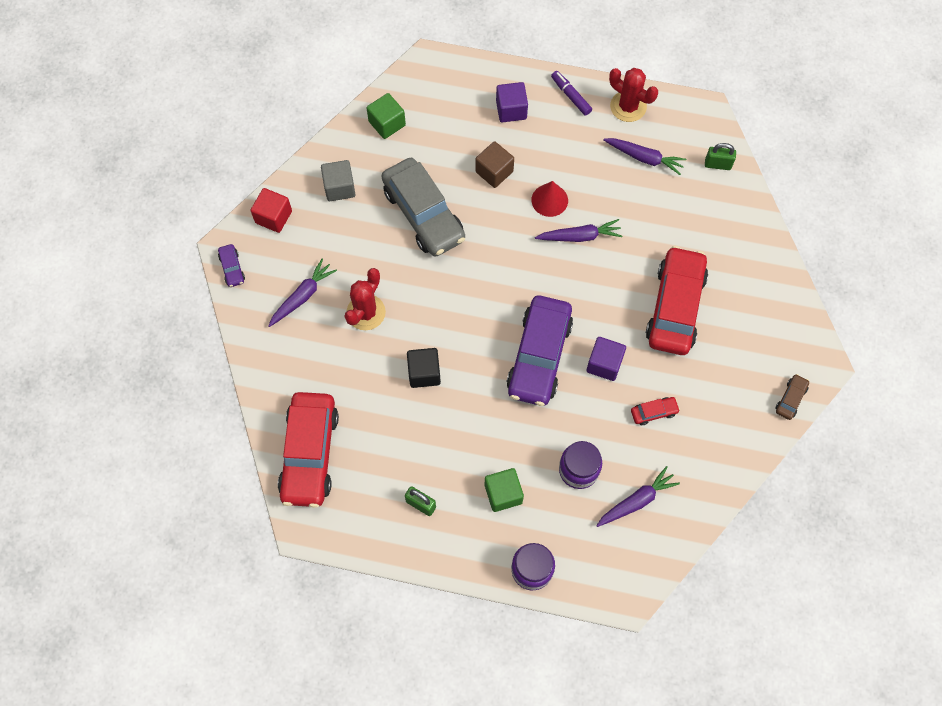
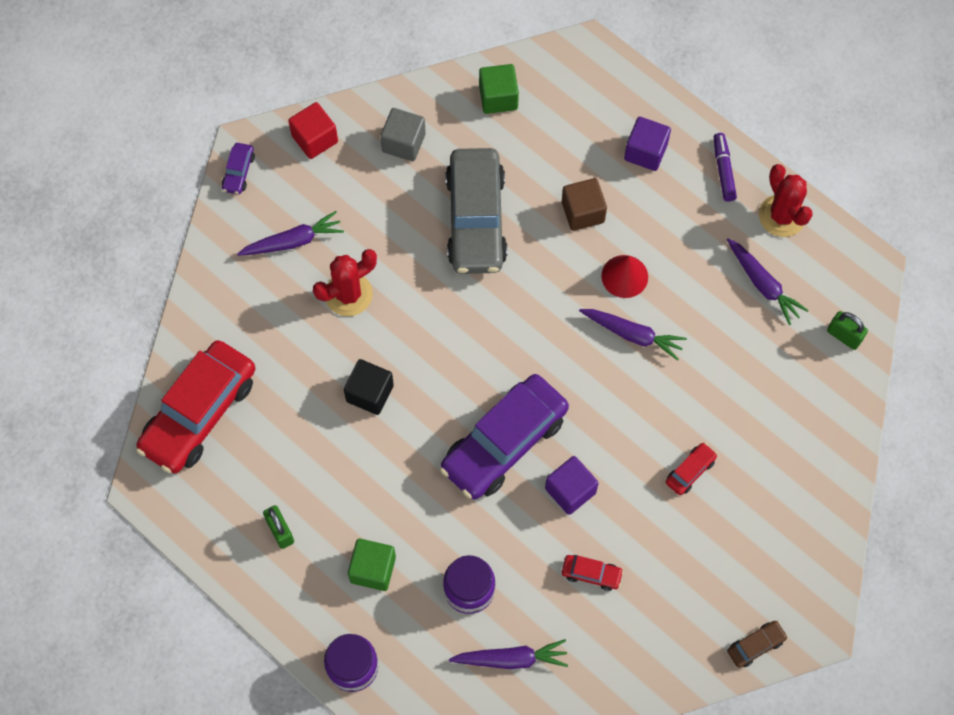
camera: 30 degrees right, 0 degrees up
(675, 307) = (690, 471): red car -> red car, size x0.41

